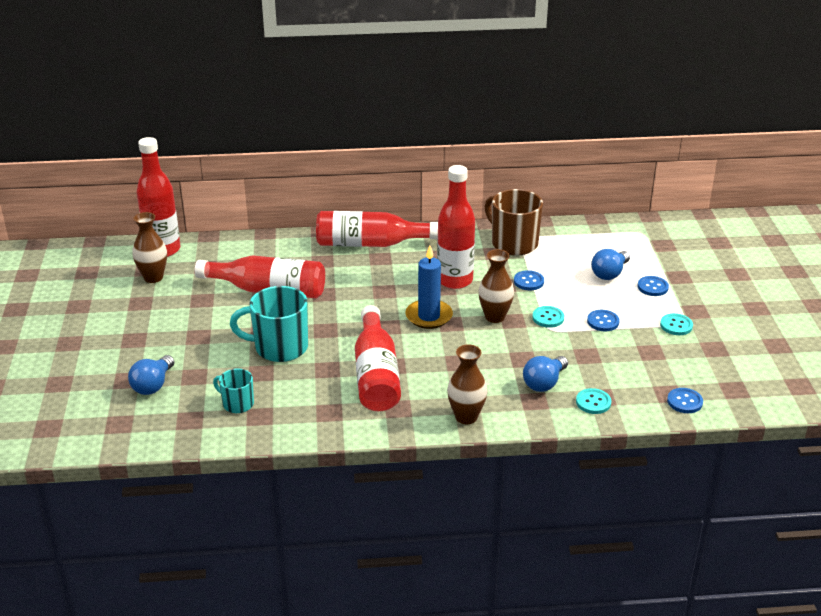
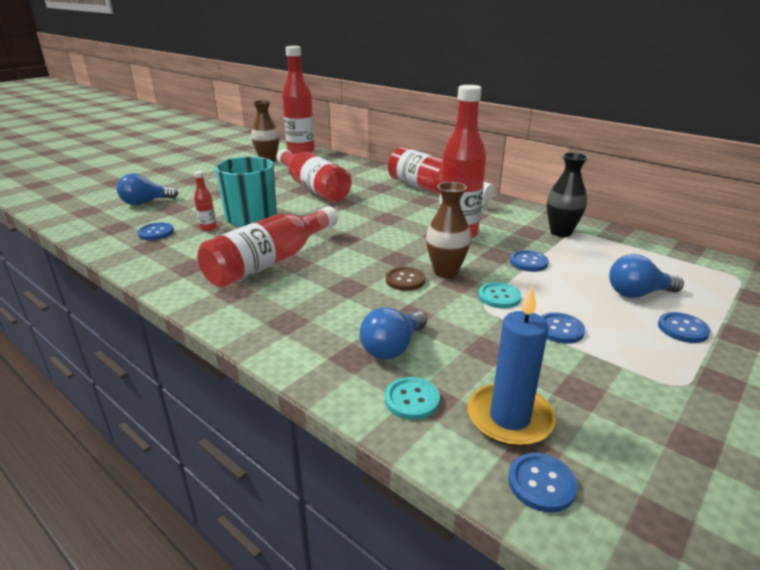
camera: 45 degrees right, 5 degrees down
(237, 404) = (156, 233): turquoise mug -> blue button
(269, 376) = (208, 228): none -> red bottle
(429, 316) = (389, 246): blue candle -> blue candle (509, 418)
(466, 417) = (266, 331): brown vase -> none
(482, 337) = (405, 280): none -> brown button
(513, 243) = (560, 232): brown mug -> black vase
(544, 383) = (392, 348): blue light bulb -> blue light bulb turned 45 degrees counterclockwise
(676, 325) = (663, 383): turquoise button -> none

